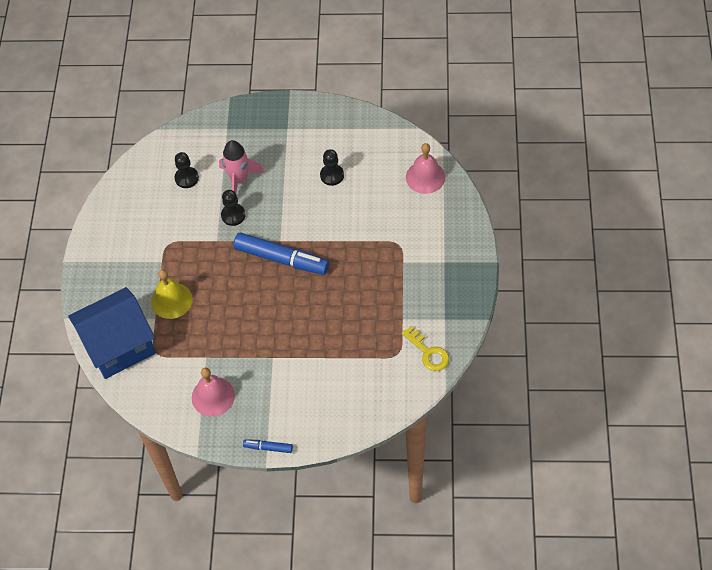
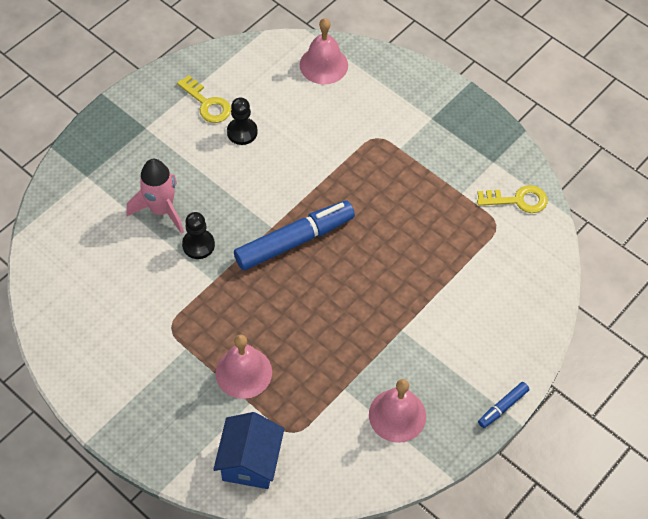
camera: 55 degrees left, 0 degrees up
(119, 346) = (250, 462): blue house -> blue house, size x0.63
(171, 300) = (243, 372): yellow bell -> pink bell
(186, 178) = (107, 253): black pawn -> none
(334, 143) = (207, 104): none -> yellow key

